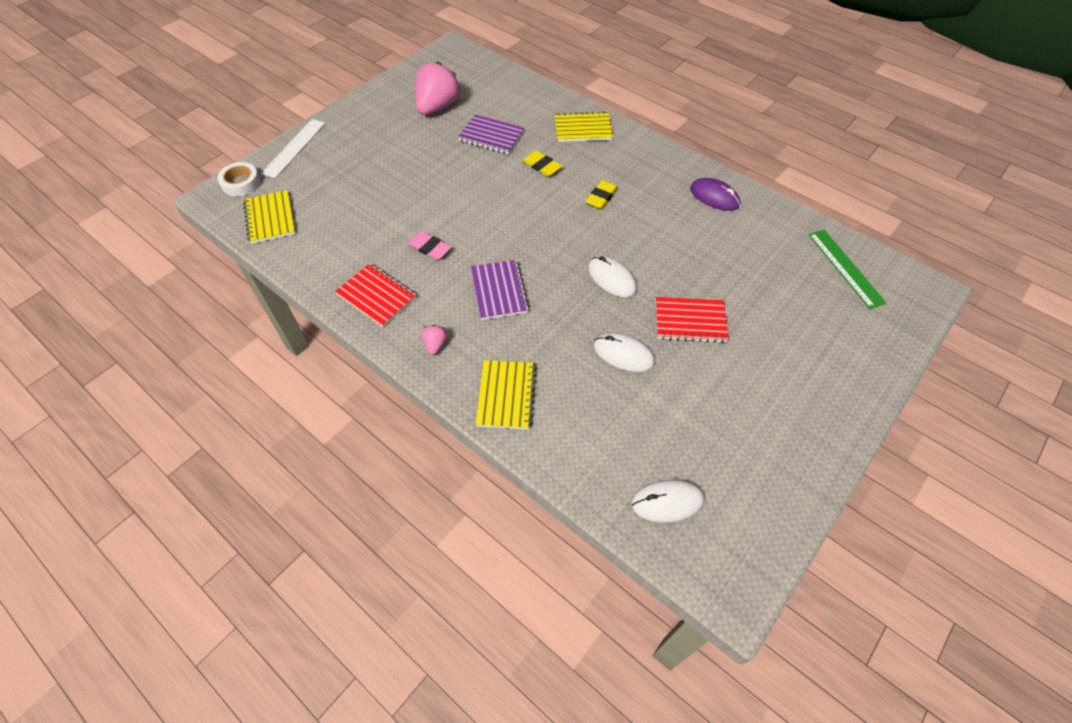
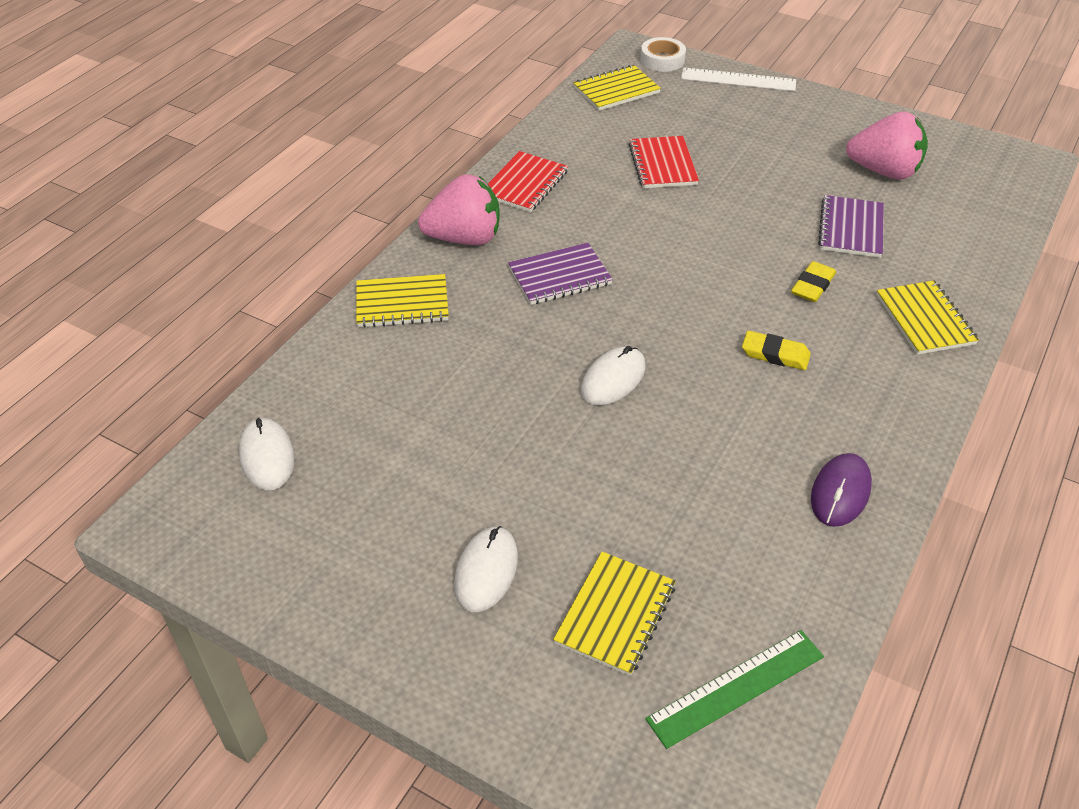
camera: 80 degrees right, 10 degrees down
(429, 248) = (612, 209): pink eraser -> none
(435, 345) = (464, 238): pink strawberry -> pink strawberry, size x2.29
(623, 354) = (482, 401): white mouse -> white mouse (486, 571)
(690, 321) = (556, 469): red notebook -> red notebook (662, 164)
(802, 310) = (615, 614): none -> yellow notebook

